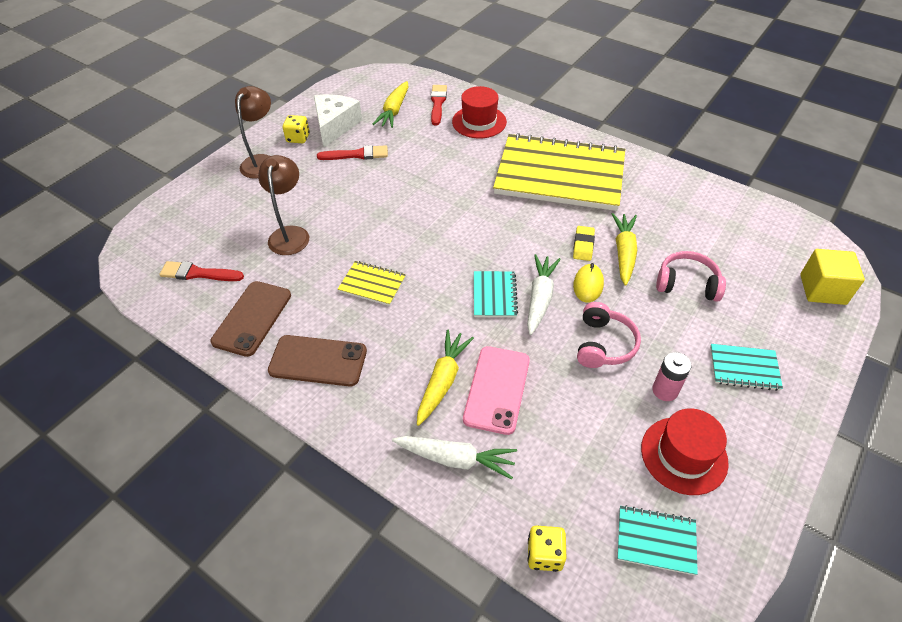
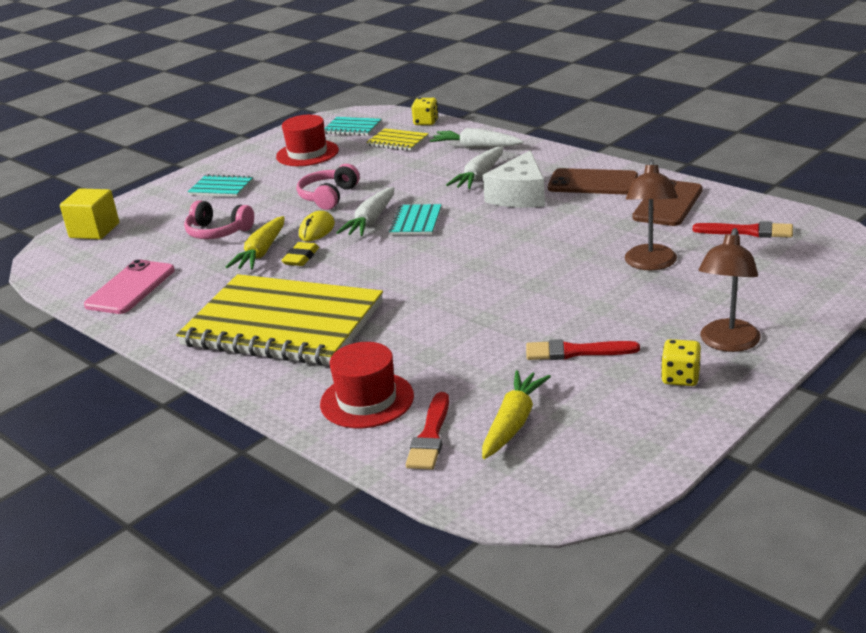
camera: 170 degrees left, 20 degrees down
(335, 126) = (619, 397): white cheese -> white cheese (519, 196)
(372, 284) = (544, 227): yellow notebook -> yellow notebook (397, 141)
(442, 381) = (479, 176): yellow carrot -> white carrot
(496, 389) = (434, 174): pink phone -> pink phone (130, 288)
(665, 390) = (296, 177): pink battery -> none

